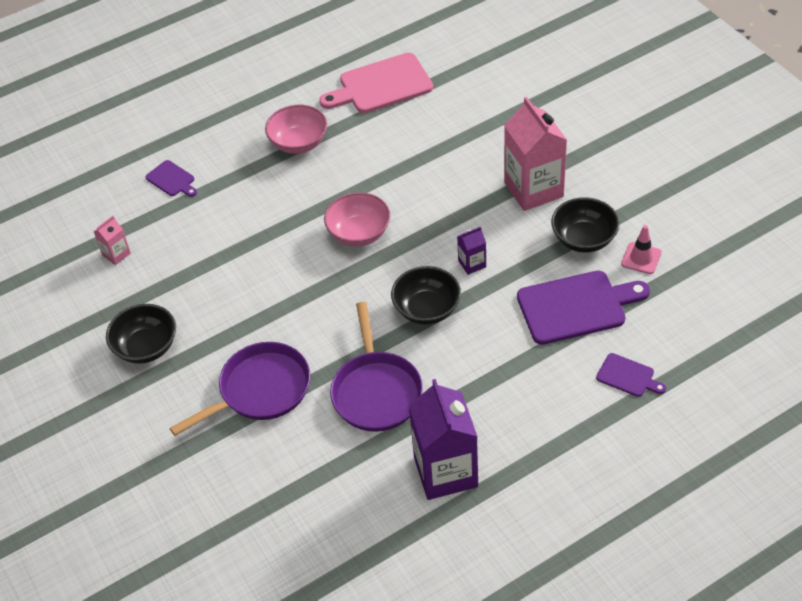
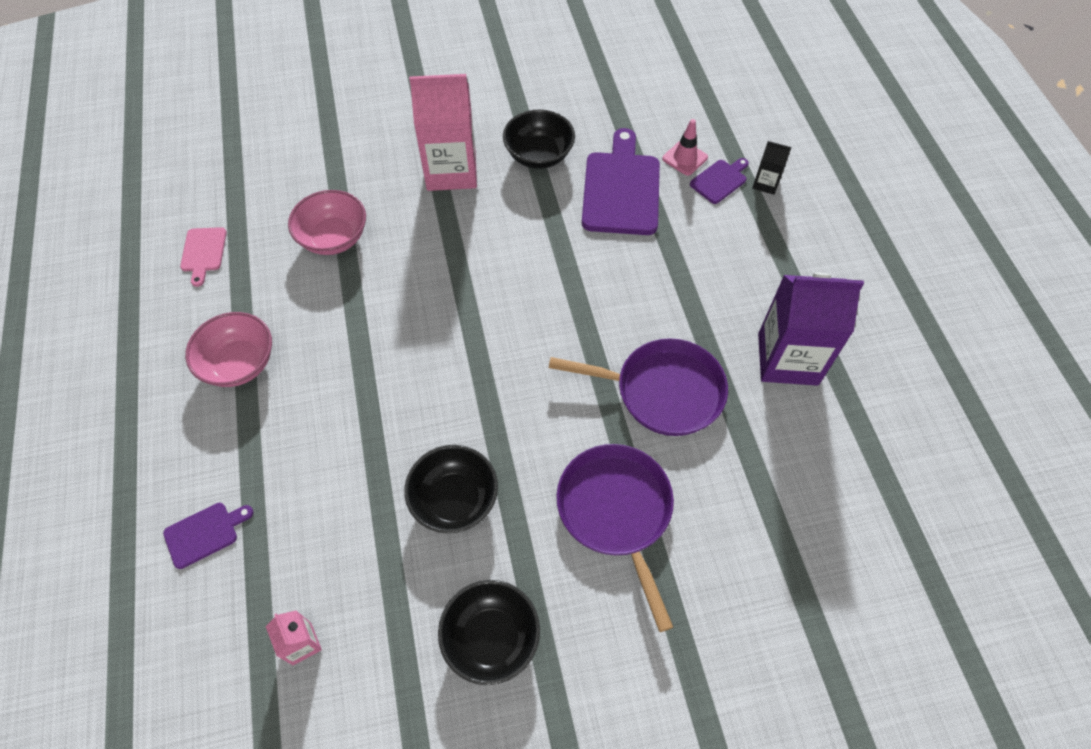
camera: 75 degrees left, 10 degrees up
(359, 233) = (425, 342): pink bowl -> pink bowl (334, 238)
(381, 85) = (203, 252): pink cutting board -> pink cutting board, size x0.50
(427, 309) = (568, 311): black bowl -> black bowl (454, 500)
(472, 264) = (525, 253): purple carton -> none
(641, 258) = (584, 123): pink traffic cone -> pink traffic cone (685, 158)
(644, 413) = (765, 183): none -> black carton

